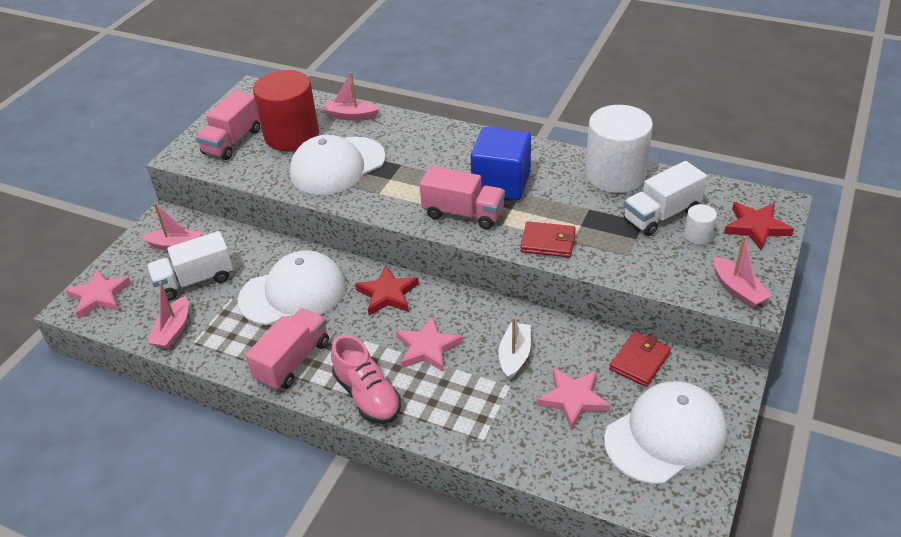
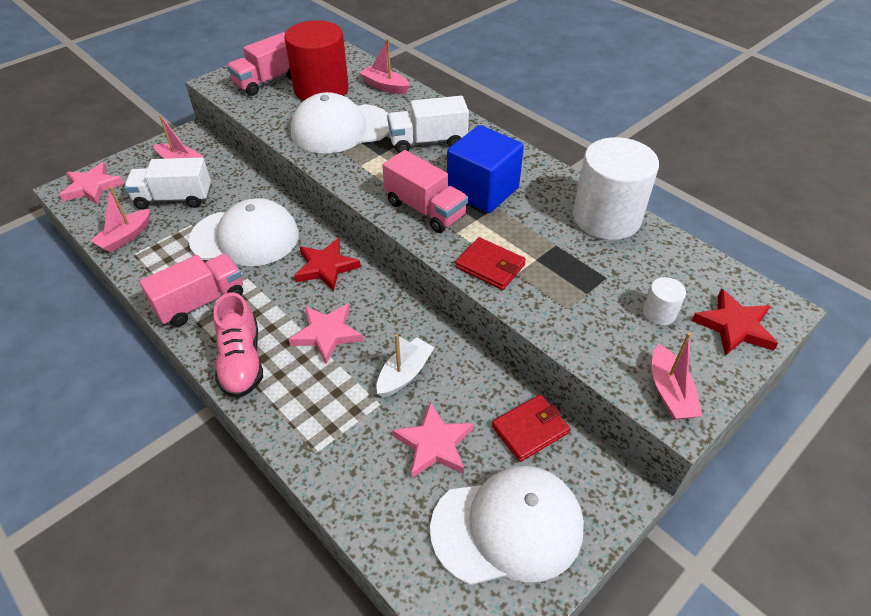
camera: 20 degrees right, 5 degrees up
(661, 215) = (631, 277): white truck -> white truck (428, 142)

